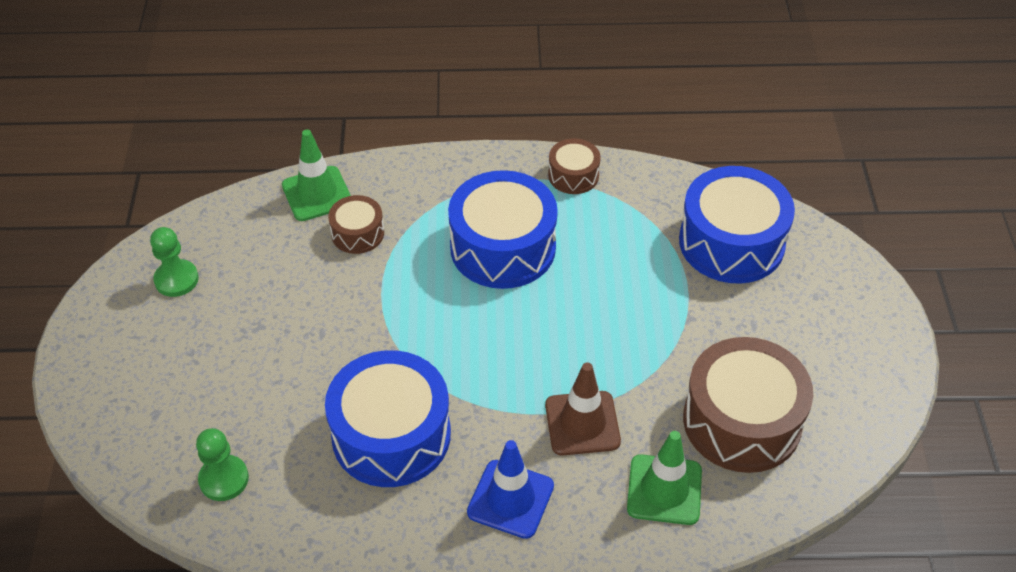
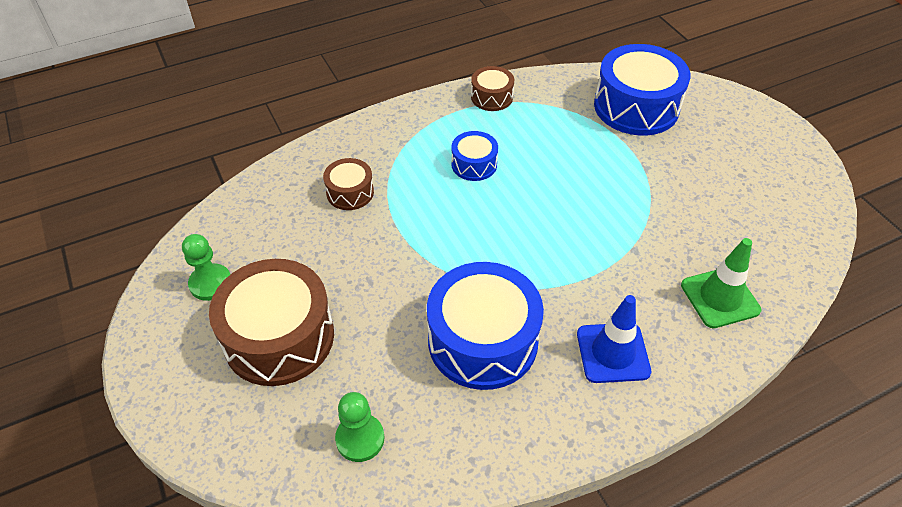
camera: 25 degrees left, 0 degrees up
(317, 194) = (296, 174): green traffic cone -> none
(503, 247) = (474, 164): blue drum -> blue drum, size x0.50
(582, 423) = (625, 272): brown traffic cone -> none
(742, 421) = (735, 226): brown drum -> brown drum (279, 337)

